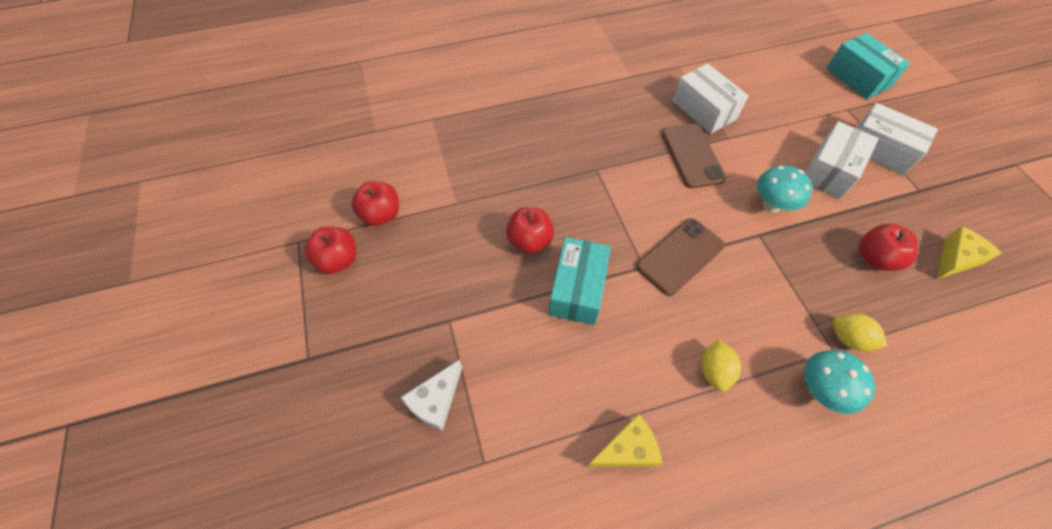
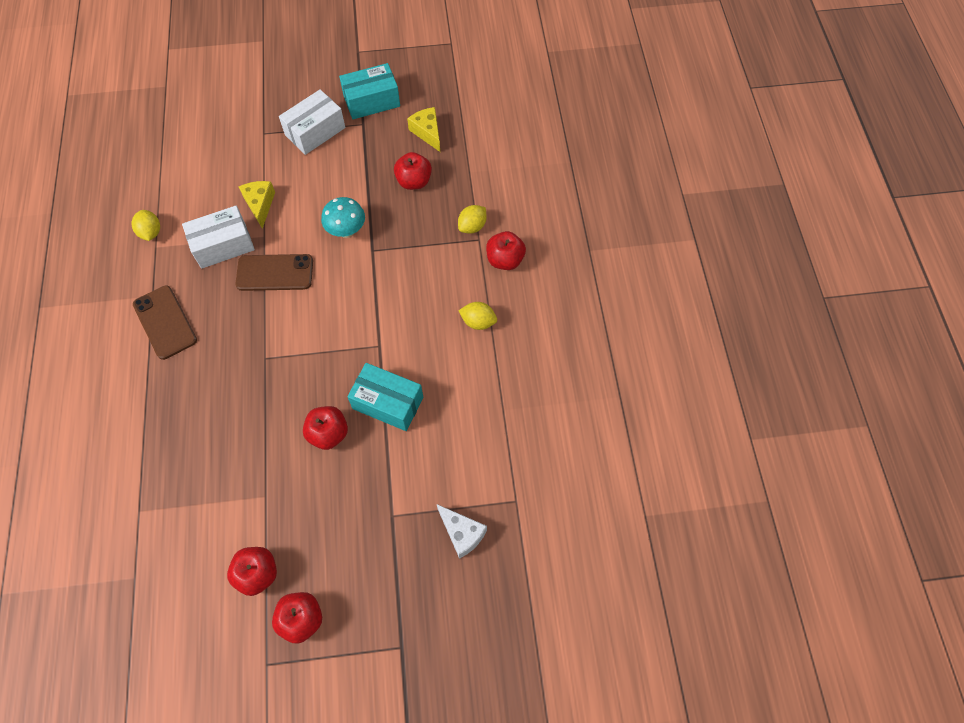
camera: 80 degrees left, 5 degrees up
(626, 449) = (523, 397): yellow cheese -> yellow cheese (260, 205)
(680, 256) = (377, 315): brown phone -> brown phone (165, 322)
(693, 59) = (151, 232): none -> yellow lemon
(819, 390) = (505, 260): turquoise mushroom -> red apple
(829, 171) = (325, 175): white box -> none
(857, 78) = (229, 109): turquoise box -> turquoise box (372, 101)

